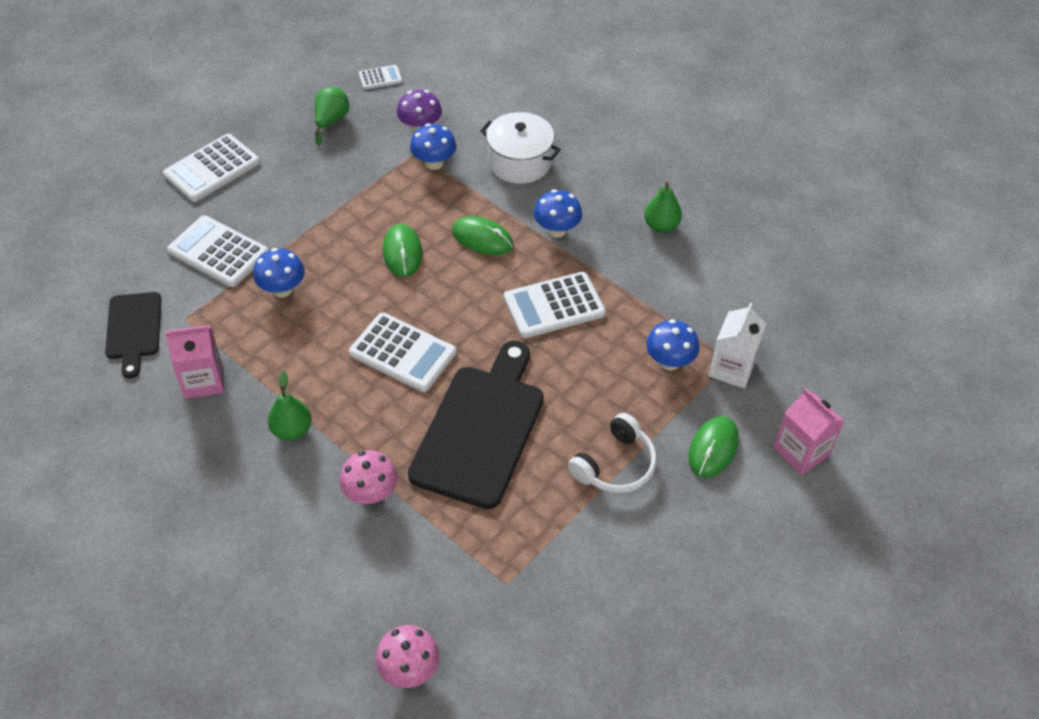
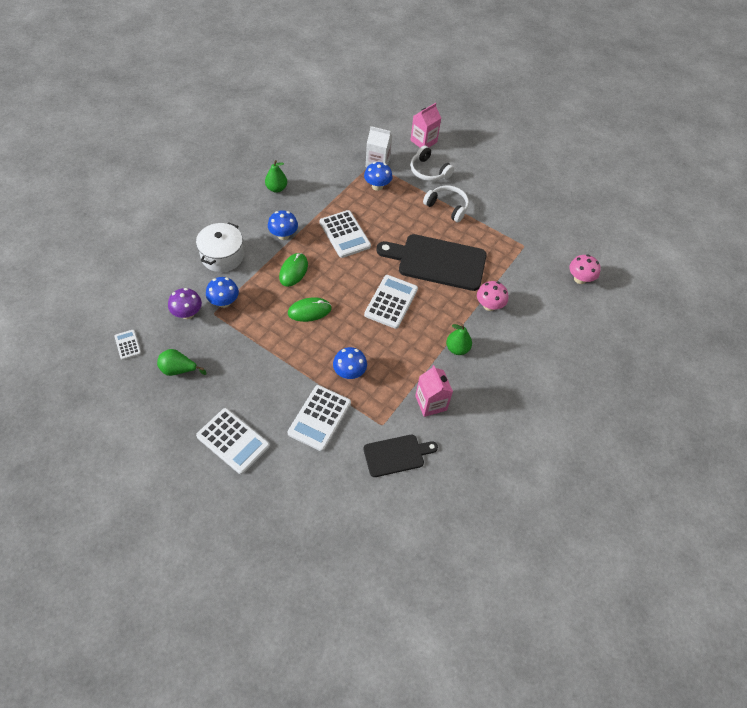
camera: 100 degrees left, 5 degrees up
(713, 448) = (428, 171): green mouse -> white headphones

